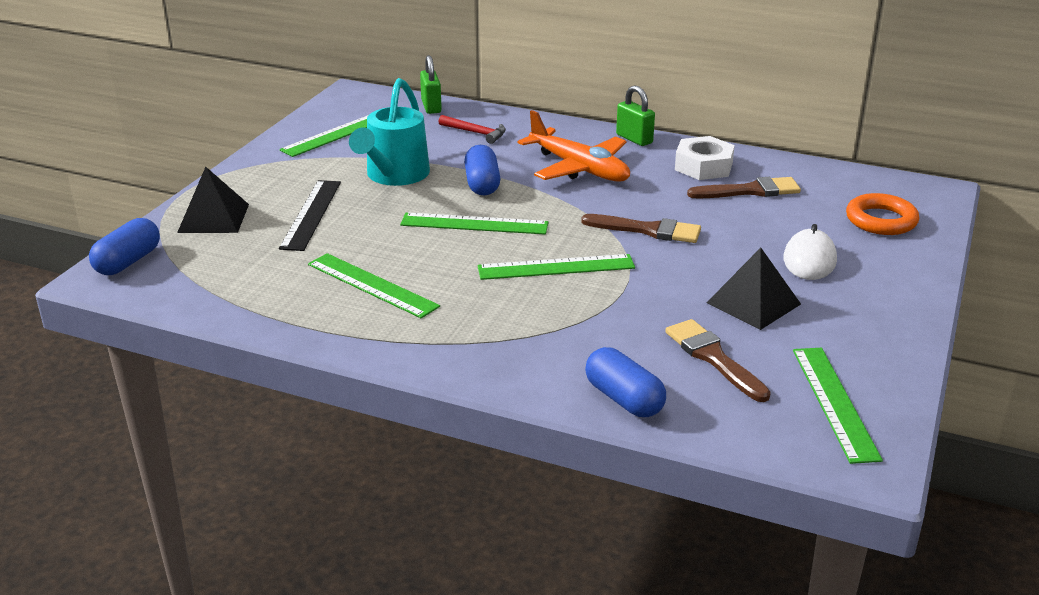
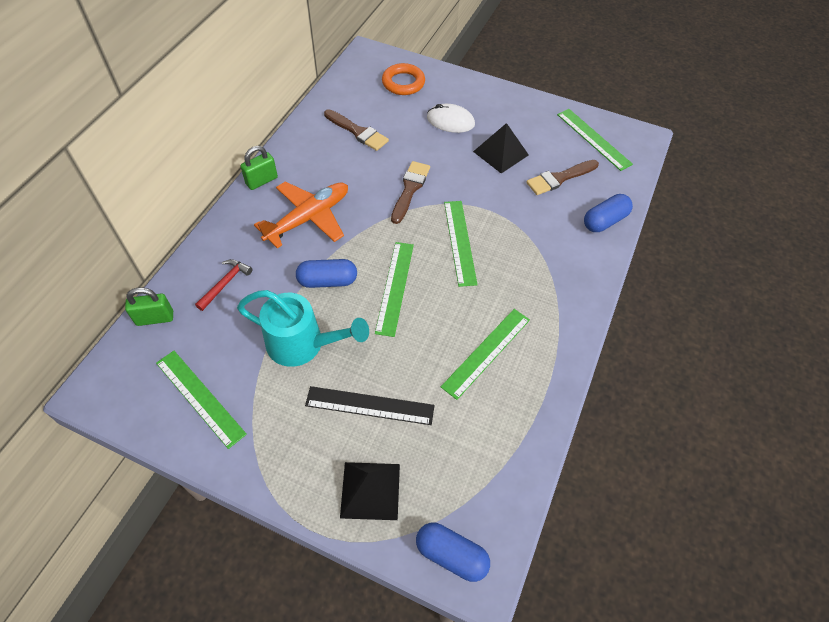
camera: 90 degrees left, 25 degrees up
(703, 166) = (317, 149): white nut -> none
(750, 191) = (358, 132): brown brush -> brown brush turned 135 degrees clockwise
(835, 402) = (593, 139): green ruler -> green ruler turned 60 degrees clockwise

